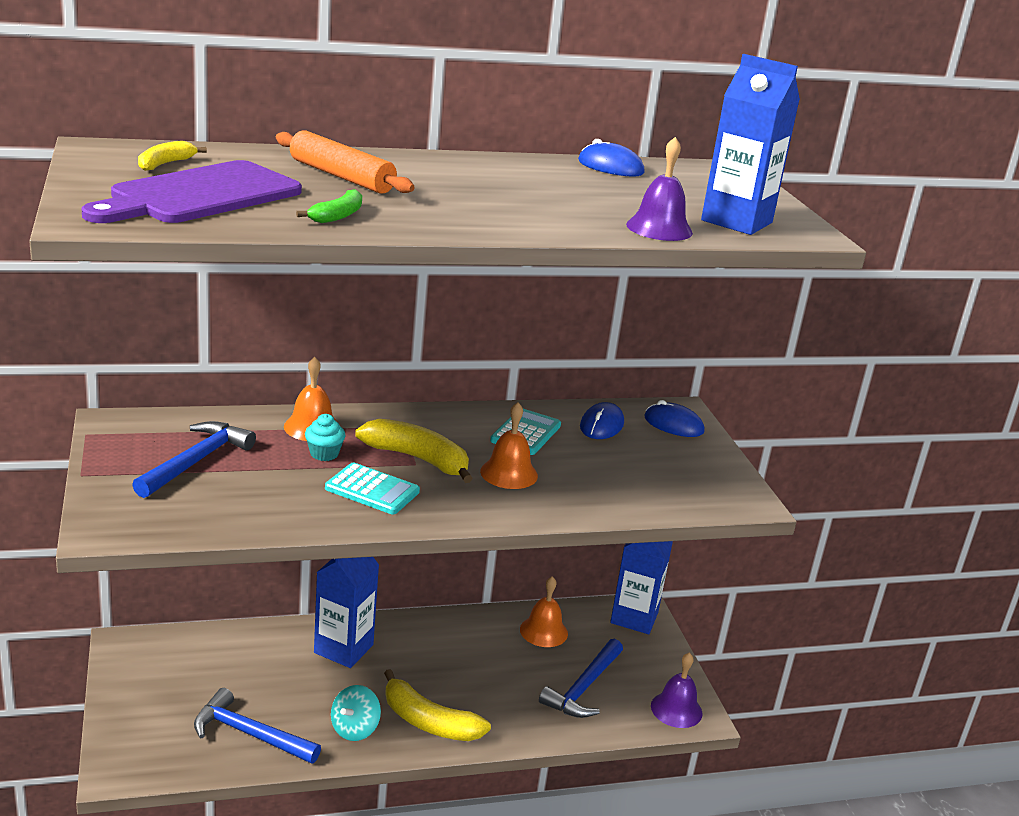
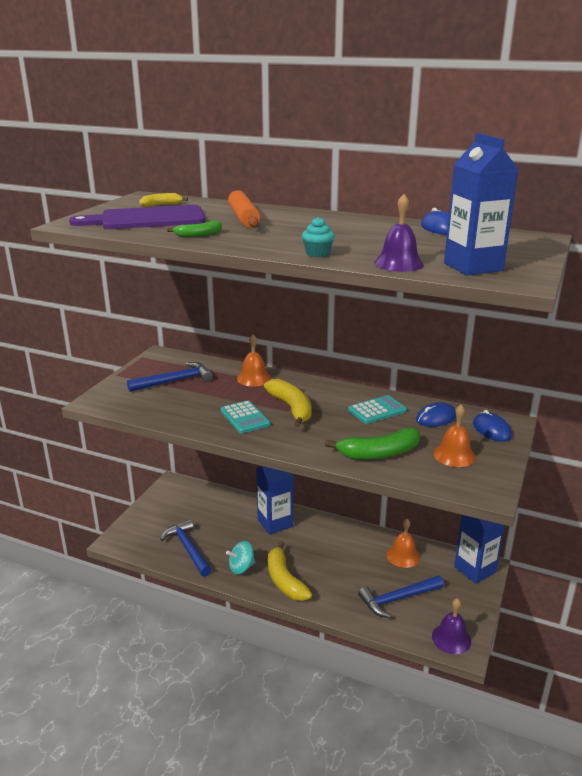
camera: 40 degrees right, 0 degrees up
(324, 454) = (243, 393): turquoise cupcake -> turquoise cupcake (317, 254)
(509, 473) = (337, 430): orange bell -> orange bell (454, 455)
(591, 490) = (379, 453): none -> green banana

